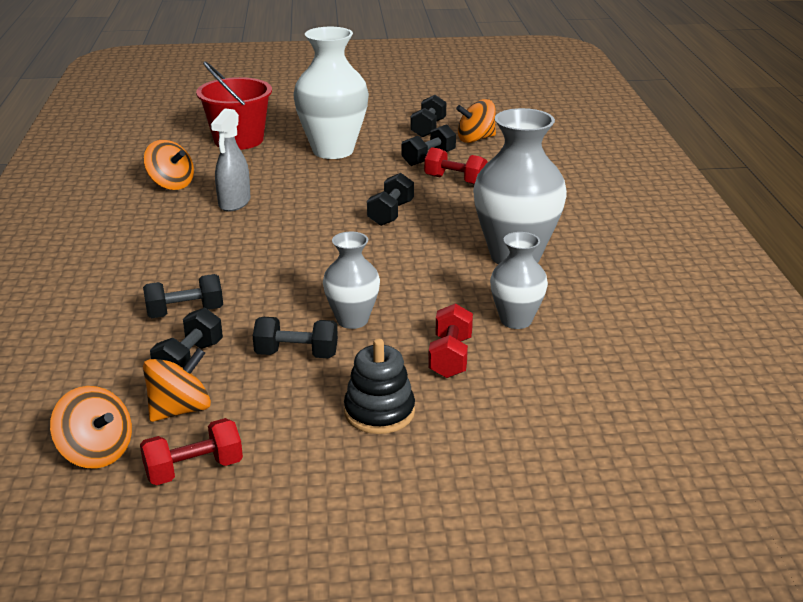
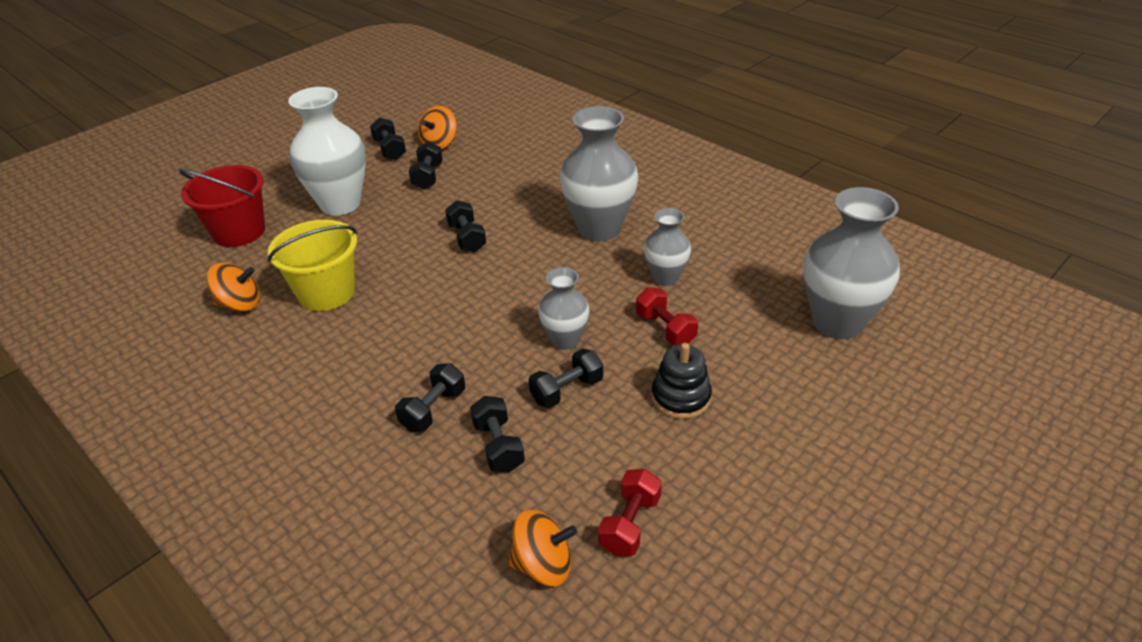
camera: 40 degrees left, 10 degrees up
(180, 409) = (551, 488): orange spinning top -> none
(234, 203) = (326, 292): grey spray bottle -> yellow bucket
(455, 180) = (474, 187): red dumbbell -> none
(635, 444) = (837, 322): none -> grey vase

